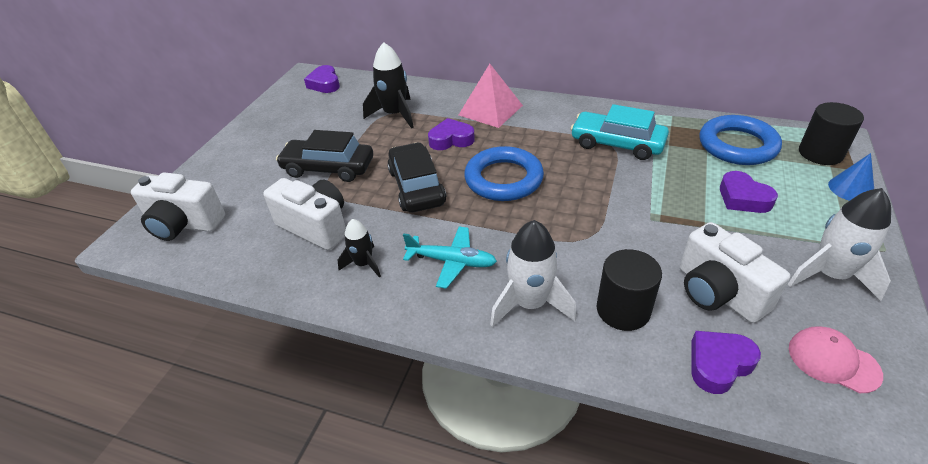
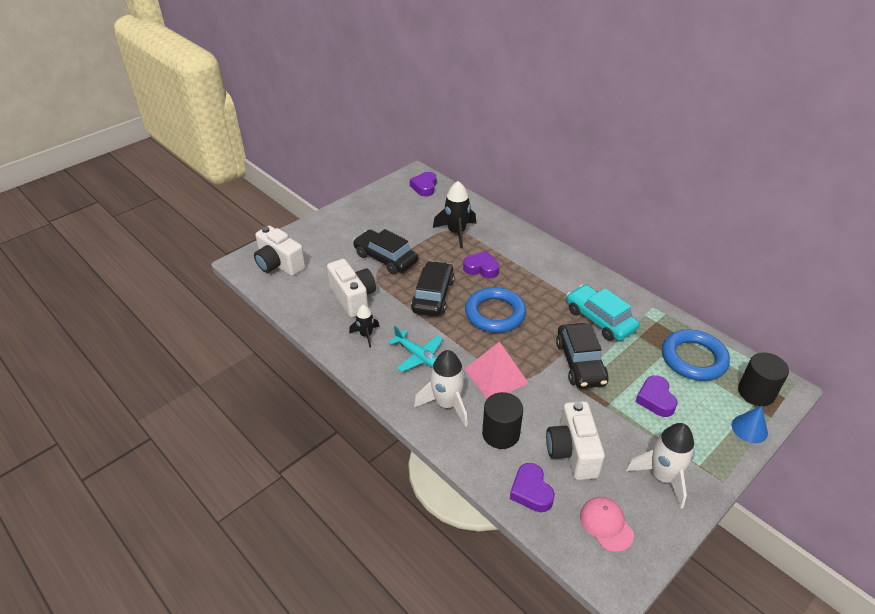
camera: 25 degrees right, 0 degrees up
(490, 110) = (528, 255): pink pyramid -> pink pyramid (496, 376)
(637, 193) = (580, 363): none -> black car
(718, 364) = (531, 491): purple heart -> purple heart turned 105 degrees counterclockwise

